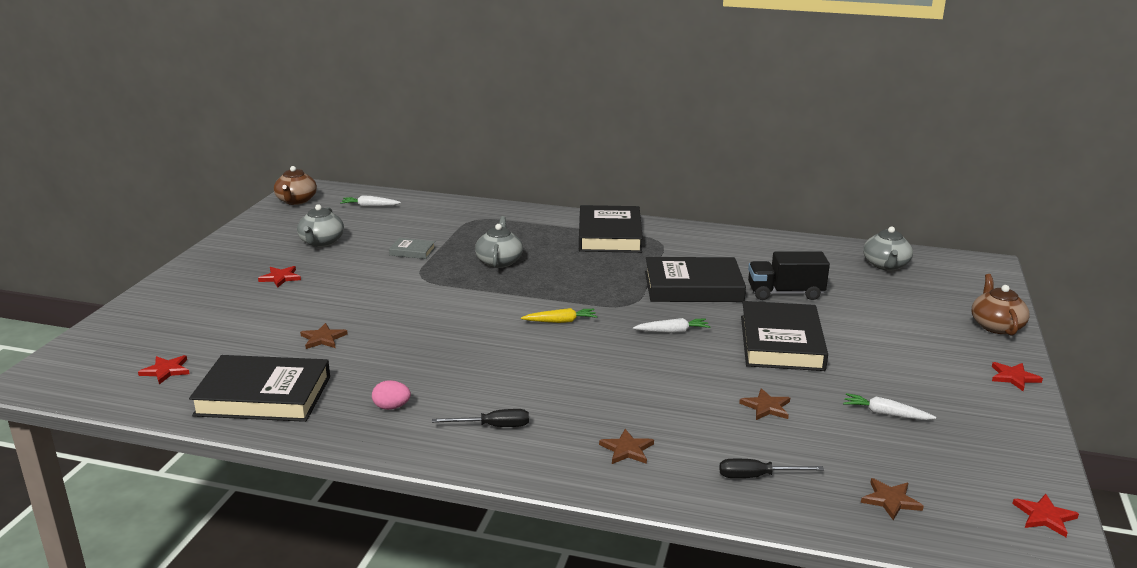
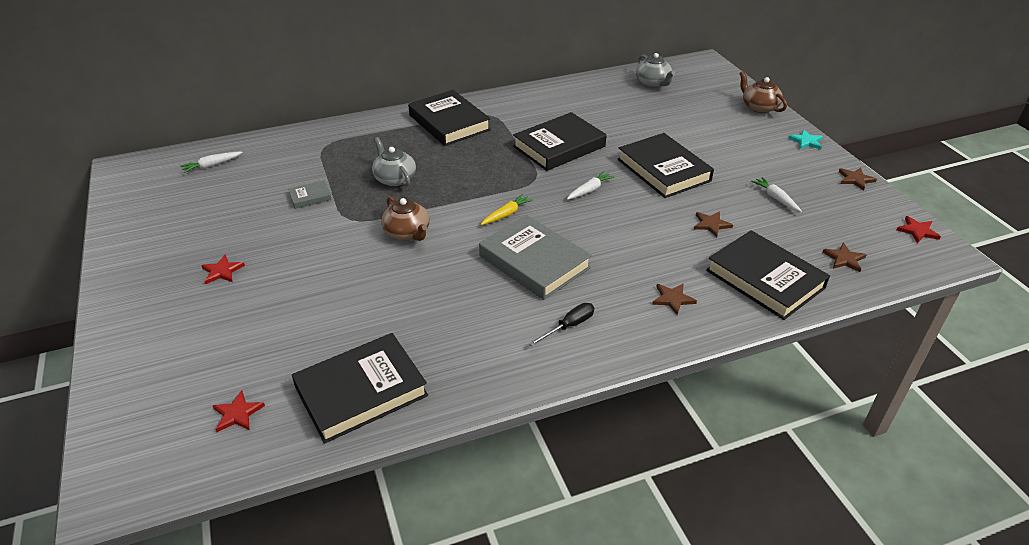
camera: 35 degrees left, 15 degrees up
(296, 201) = (129, 185): brown teapot -> brown teapot (407, 233)
(321, 242) = (213, 219): grey teapot -> none
(323, 338) = (341, 313): brown star -> brown star (855, 179)
(391, 407) = (477, 348): pink egg -> none
(533, 366) = (534, 262): none -> grey book
(757, 476) = (764, 279): black screwdriver -> black book
(785, 293) = (621, 129): black truck -> none
(885, 414) = (775, 198): white carrot -> white carrot turned 75 degrees clockwise
(1013, 377) = (806, 141): red star -> turquoise star

